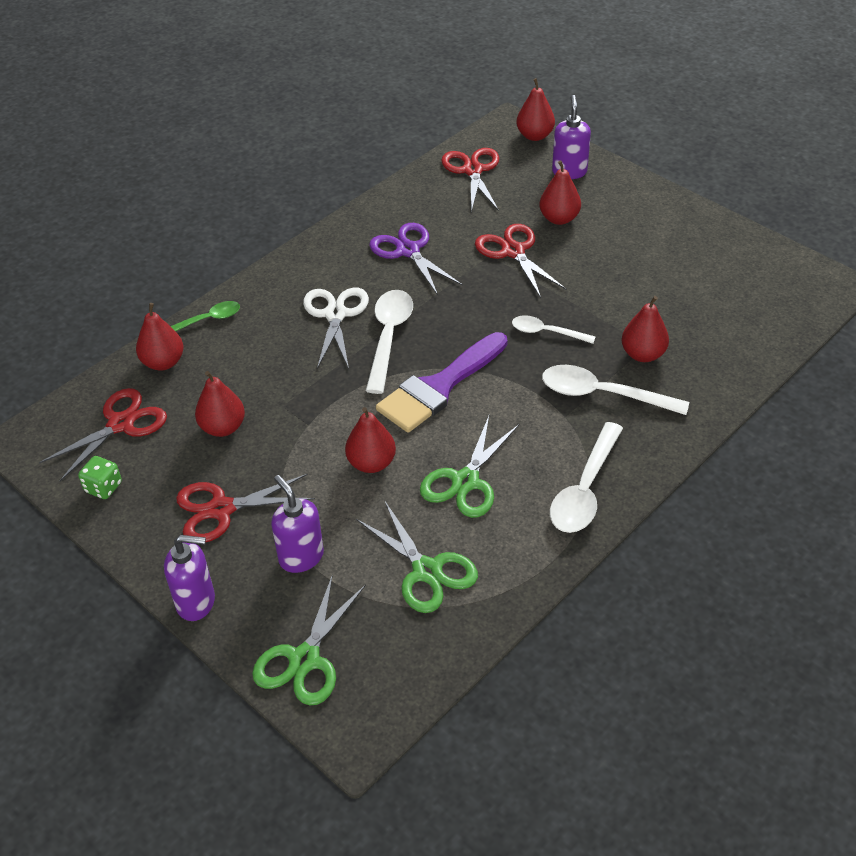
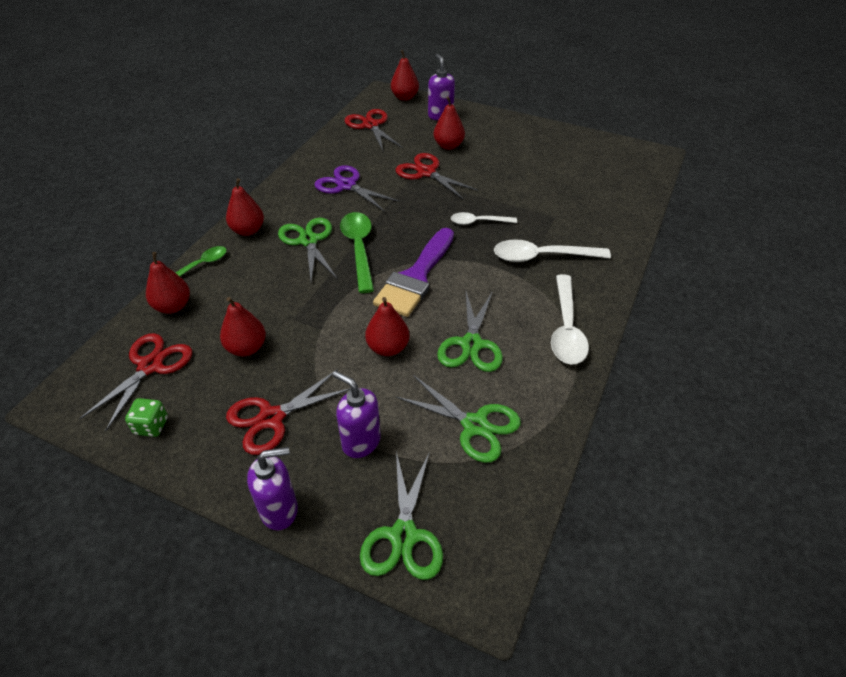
camera: 20 degrees left, 0 degrees up
(335, 315) = (308, 241): white scissors -> green scissors
(388, 337) = (359, 249): white spoon -> green spoon
(643, 354) = (555, 223): red pear -> red pear (248, 230)

